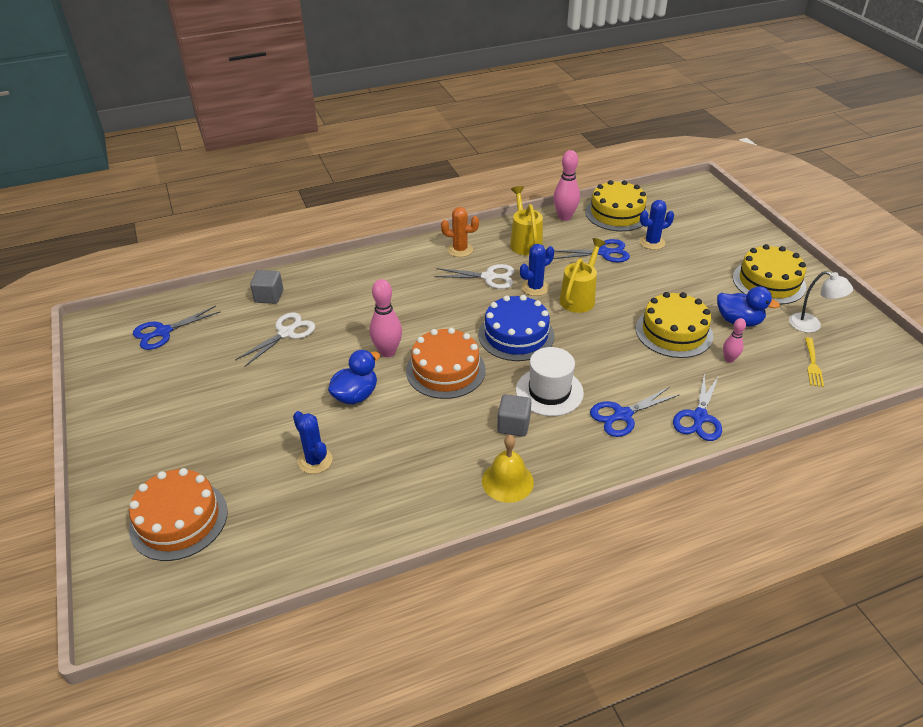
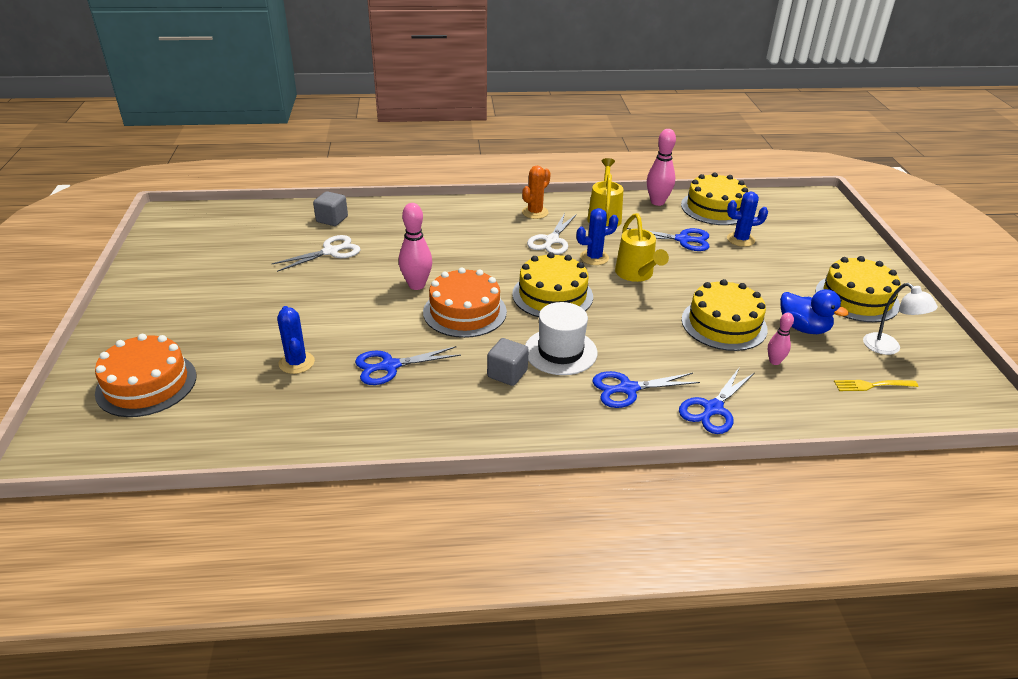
camera: 15 degrees right, 5 degrees down
(163, 332) = (222, 230): blue scissors -> blue scissors (390, 366)
(355, 395) = (366, 315): blue duck -> none
(460, 250) = (535, 212): orange cactus -> orange cactus turned 75 degrees counterclockwise
(489, 277) = (551, 240): white scissors -> white scissors turned 90 degrees clockwise
(507, 481) = (474, 422): yellow bell -> none
(516, 335) = (552, 295): blue cake -> yellow cake
(579, 297) = (636, 274): yellow watering can -> yellow watering can turned 120 degrees clockwise
(812, 364) = (872, 385): yellow fork -> yellow fork turned 60 degrees clockwise

